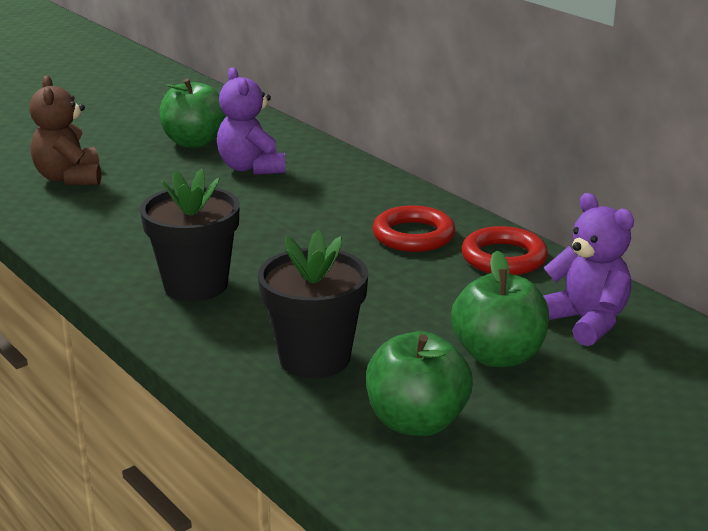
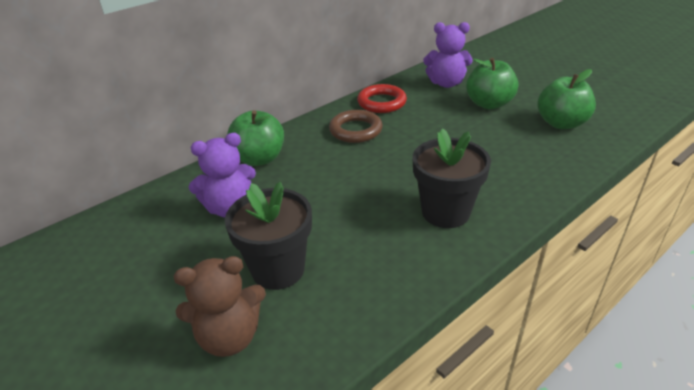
camera: 90 degrees left, 10 degrees up
(194, 142) = (156, 252): green apple -> green apple (259, 159)
(314, 358) = (518, 156): black flower pot -> black flower pot (278, 269)
(413, 236) = (355, 130): red ring -> brown ring
(585, 322) = (446, 83): purple teddy bear -> purple teddy bear turned 135 degrees counterclockwise

